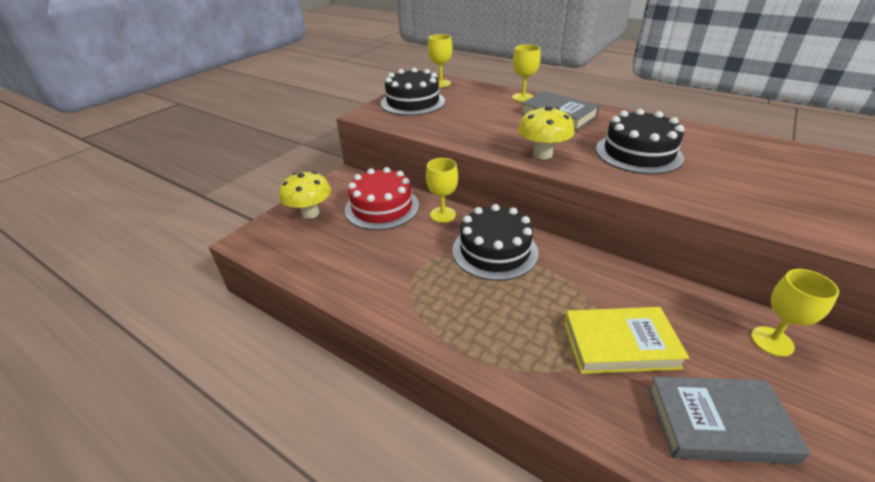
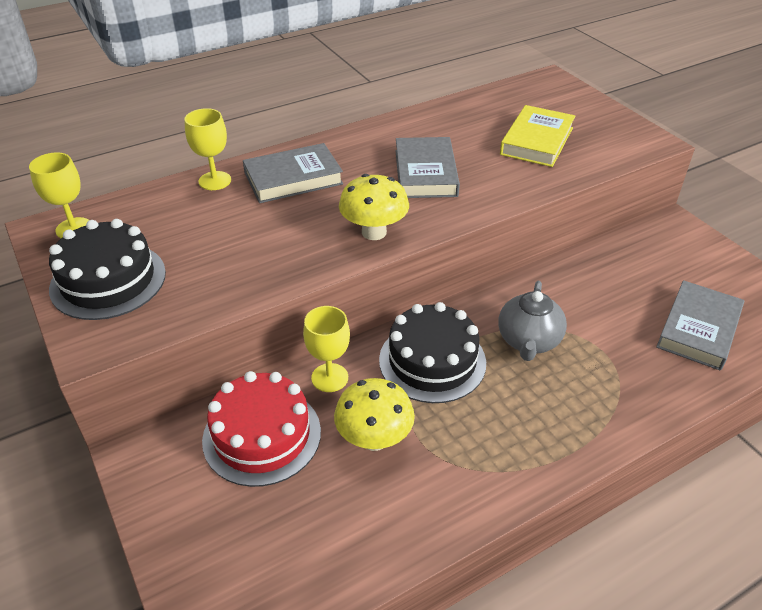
camera: 65 degrees left, 5 degrees up
(310, 213) = (204, 532): yellow mushroom -> yellow mushroom (374, 439)
(564, 294) = (528, 341): none -> grey teapot
(620, 344) = (606, 338): yellow book -> yellow book (537, 141)
(638, 153) = (425, 173): black cake -> grey book
(772, 341) = (636, 255): yellow goblet -> none

